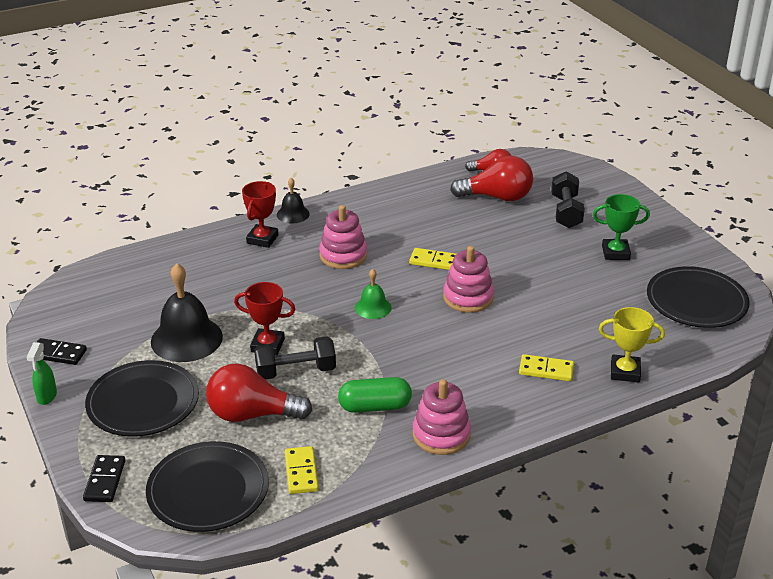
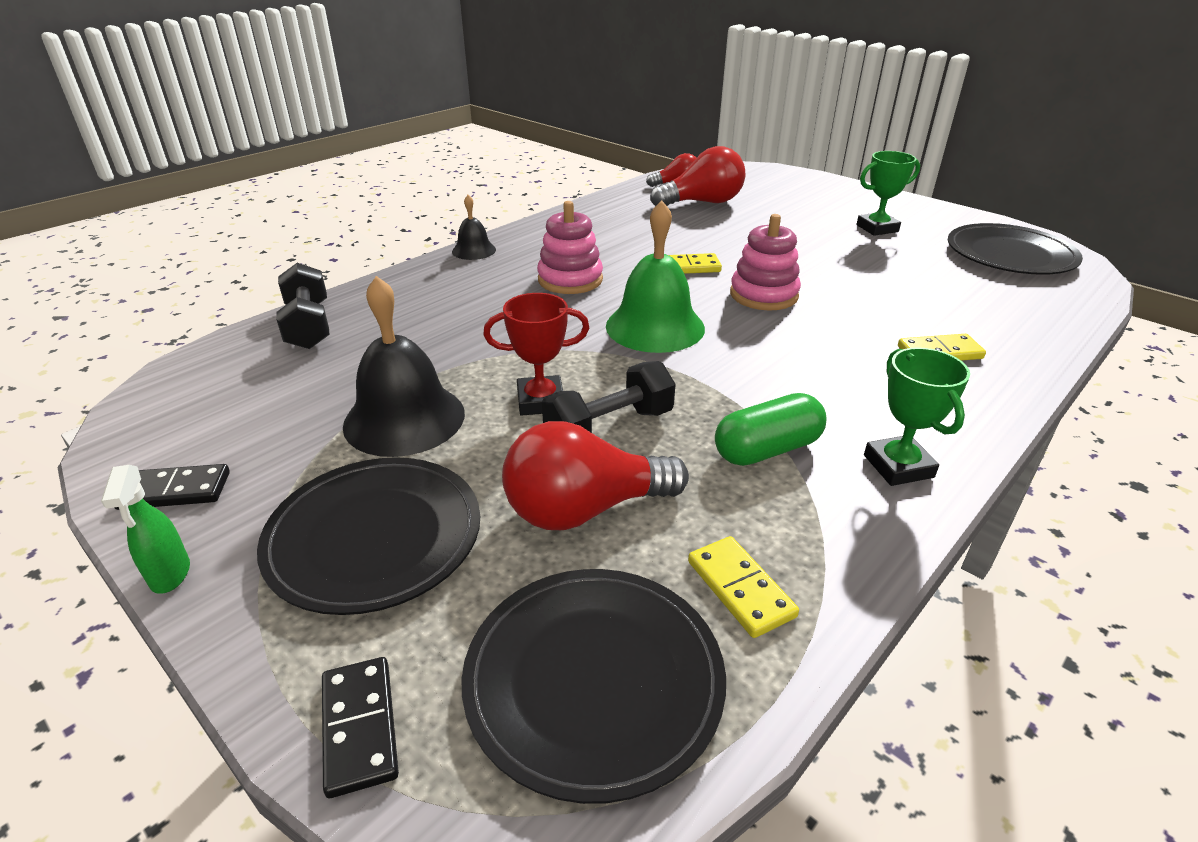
camera: 20 degrees left, 0 degrees up
(262, 239) = (450, 280): red trophy -> none
(373, 307) = (655, 326): green bell -> green bell, size x1.87
(441, 435) = (898, 466): pink stacking toy -> green trophy
(566, 212) = (787, 204): black dumbbell -> black dumbbell (308, 326)
(625, 372) = (1029, 335): yellow trophy -> none

